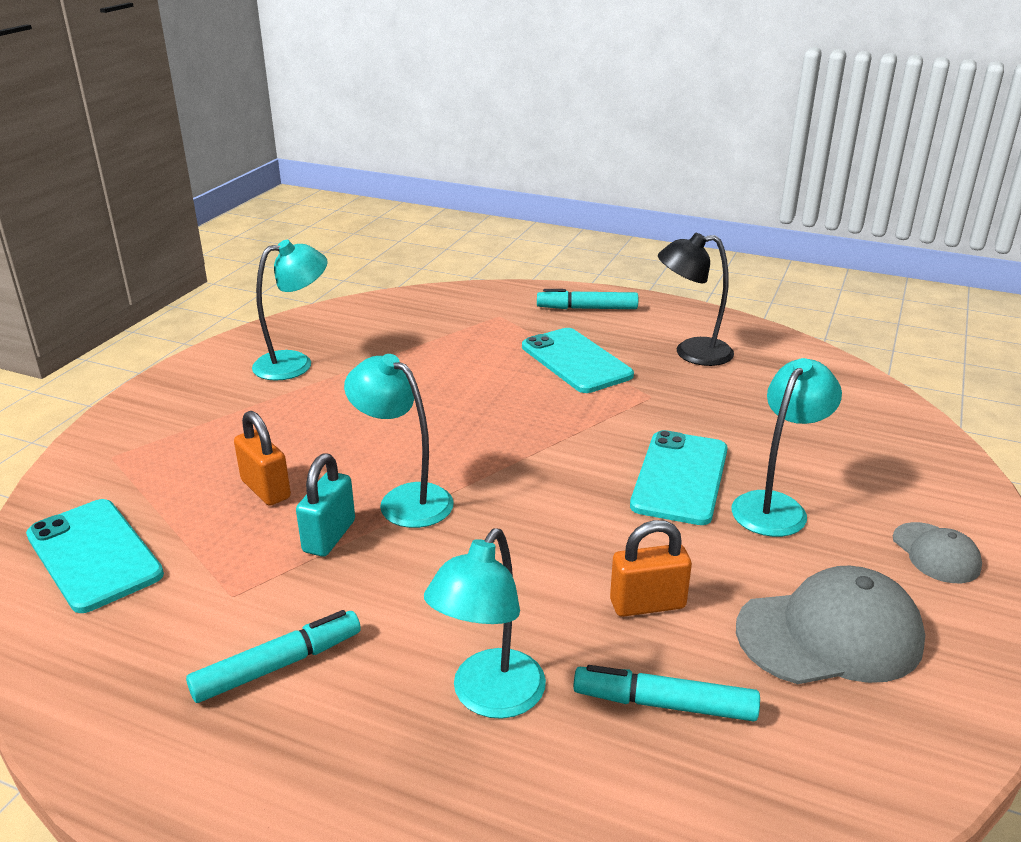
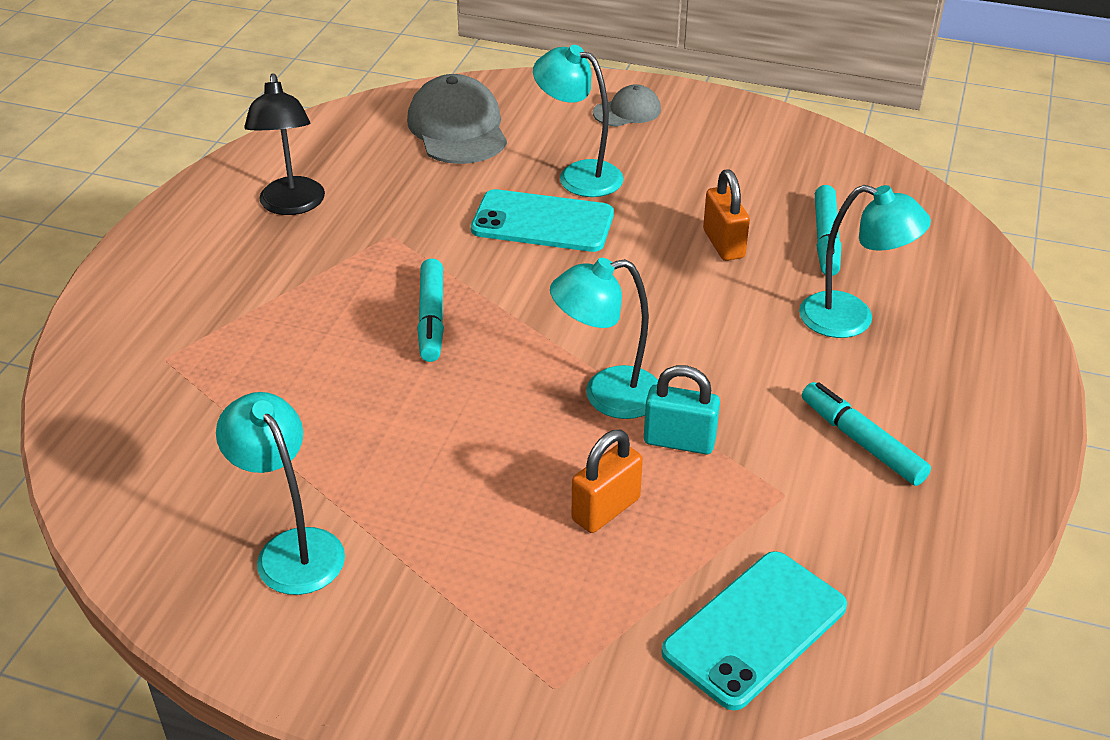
camera: 95 degrees left, 10 degrees up
(404, 499) = (607, 395): turquoise lamp -> turquoise lamp turned 45 degrees clockwise
(576, 361) = (305, 288): turquoise phone -> none
(587, 308) = (157, 281): turquoise marker -> turquoise marker (432, 318)
(830, 634) = (732, 165): grey cap -> grey cap (458, 128)

